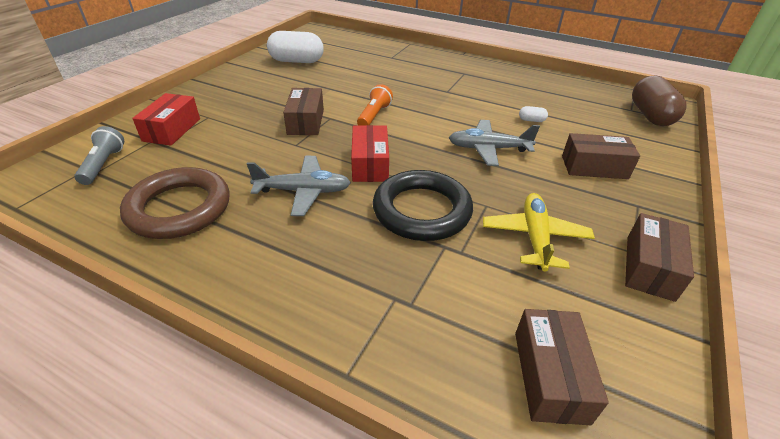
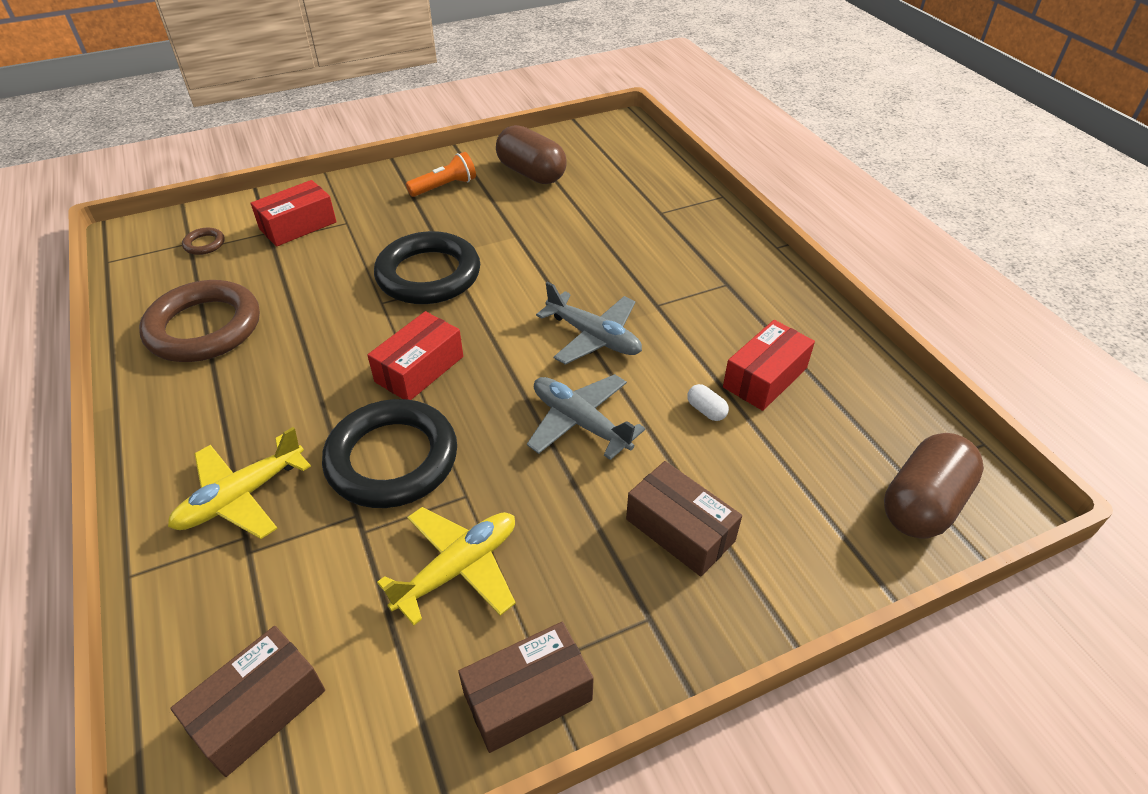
camera: 40 degrees right, 5 degrees up
(103, 165) = (204, 244): grey flashlight -> brown ring
(297, 61) = (531, 173): white capsule -> brown capsule
(303, 191) = (317, 367): grey plane -> grey plane (593, 337)
(306, 122) = (428, 275): brown box -> black ring
(358, 280) = (241, 497): none -> yellow plane
(374, 115) = (512, 301): orange flashlight -> orange flashlight (444, 186)
(533, 99) = (765, 377): none -> red box

